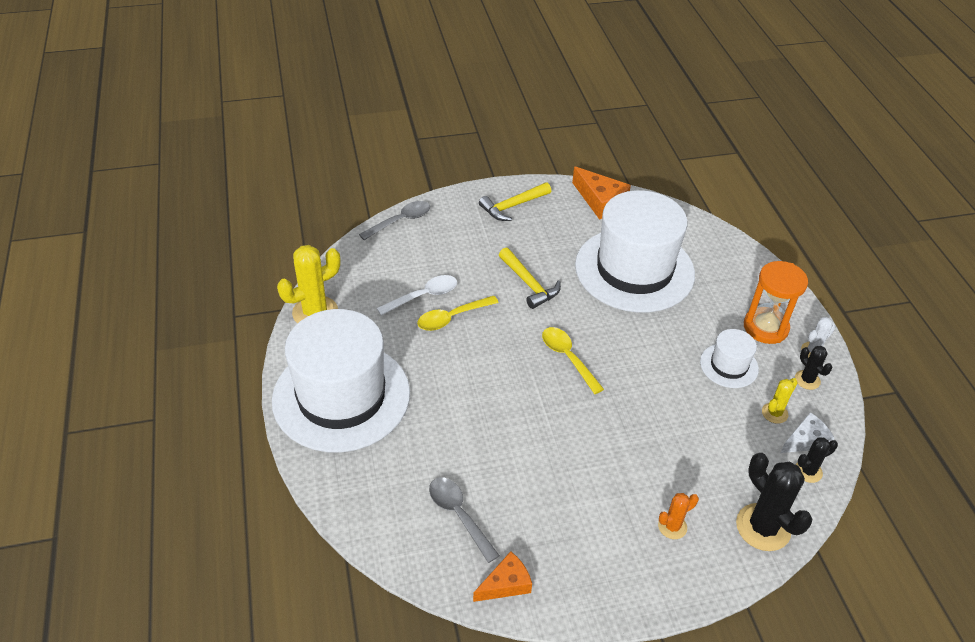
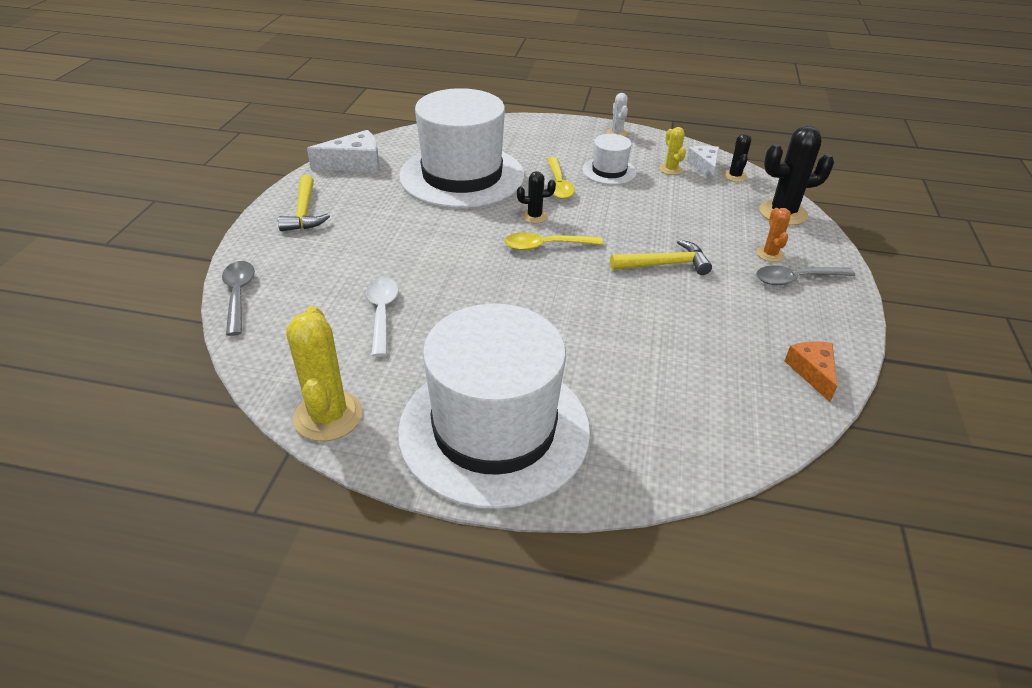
camera: 65 degrees left, 5 degrees down
(452, 318) = (434, 302): yellow spoon -> yellow spoon (558, 184)
(459, 515) = (717, 380): grey spoon -> grey spoon (796, 279)
(529, 284) = (428, 238): yellow hammer -> yellow hammer (664, 264)
(600, 201) = (355, 163): orange cheese -> white cheese
(765, 327) = (579, 142): orange hourglass -> none
(807, 380) = (644, 145): black cactus -> black cactus (534, 216)

